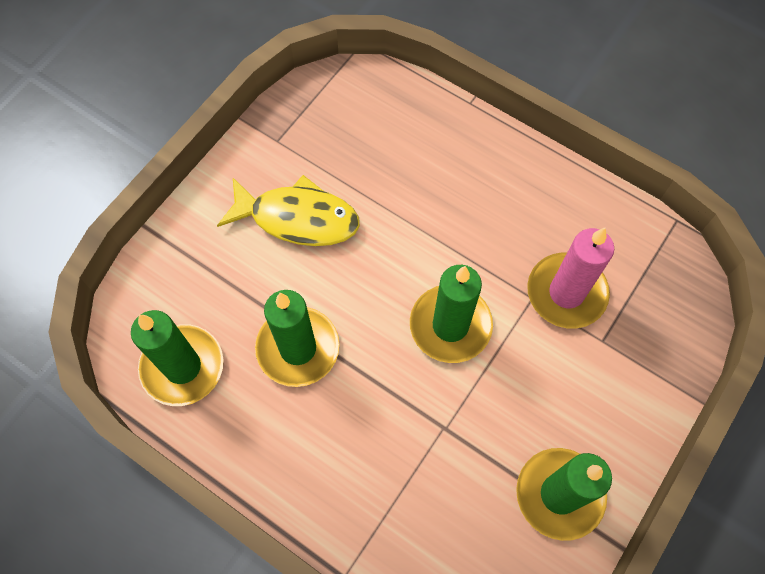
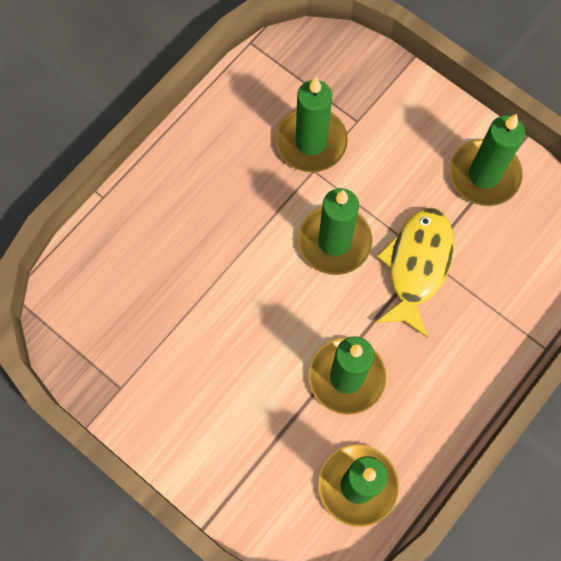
camera: 85 degrees left, 5 degrees up
(298, 218) = (212, 371): yellow fish -> yellow fish (417, 266)
(566, 293) = (311, 142): pink candle -> green candle

